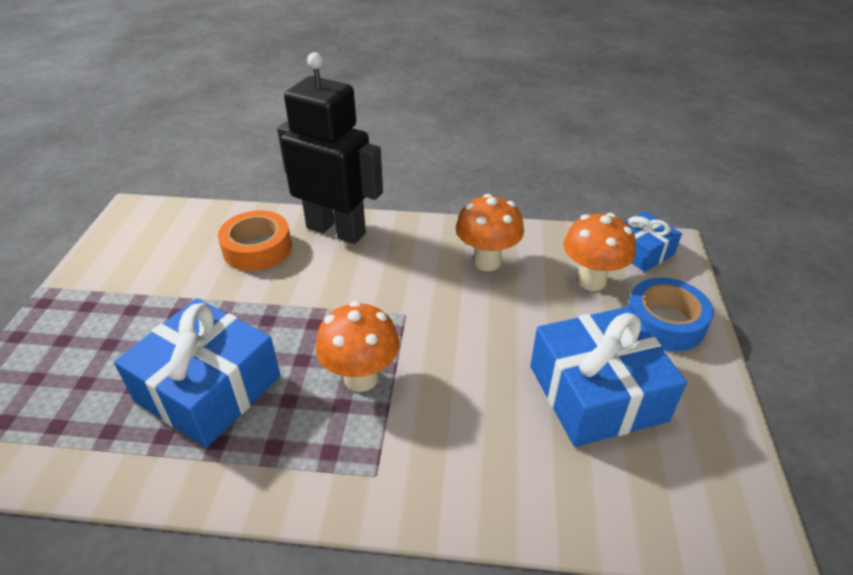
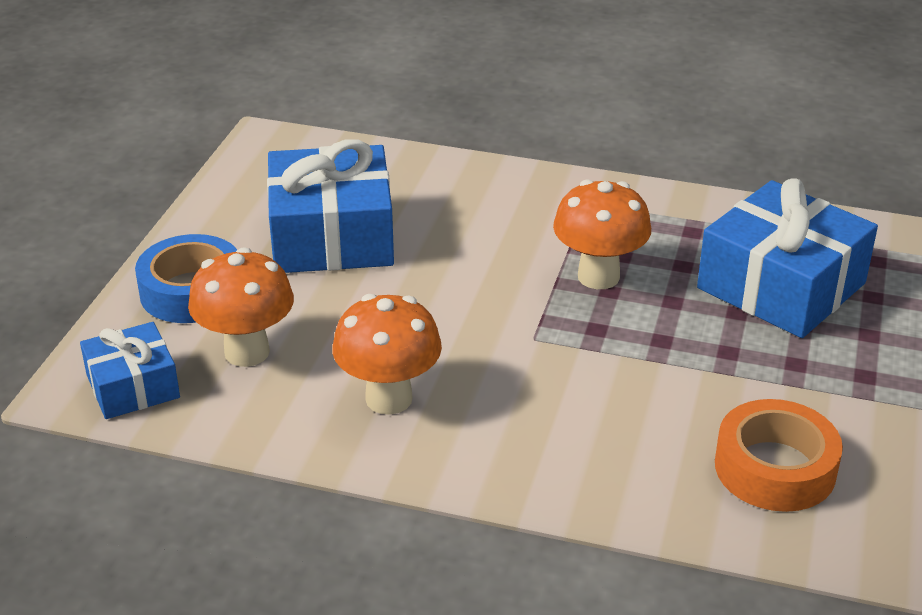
camera: 170 degrees left, 5 degrees down
(336, 230) = (636, 488): black robot -> none

